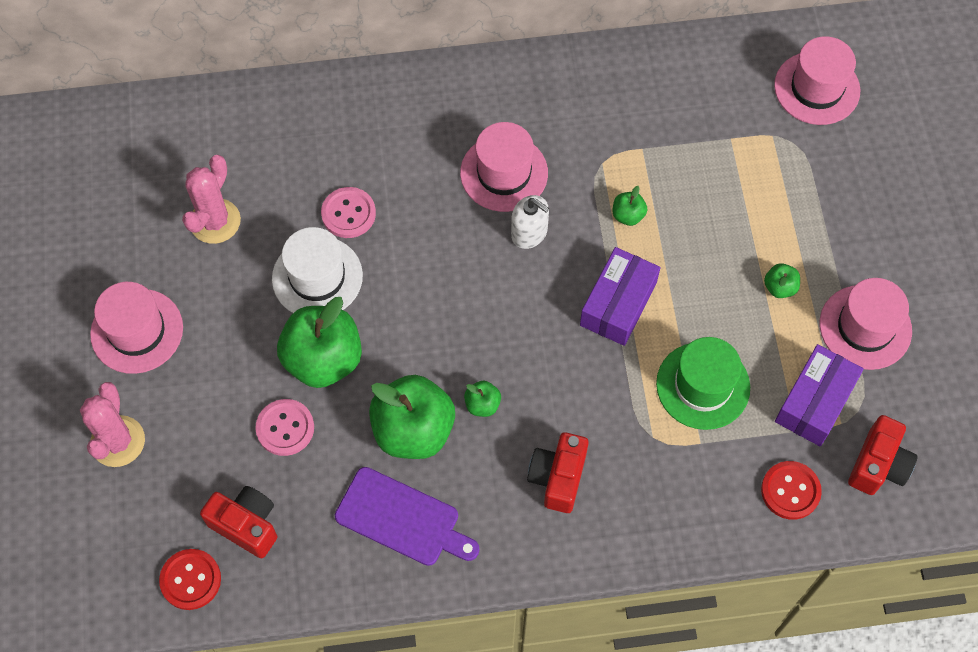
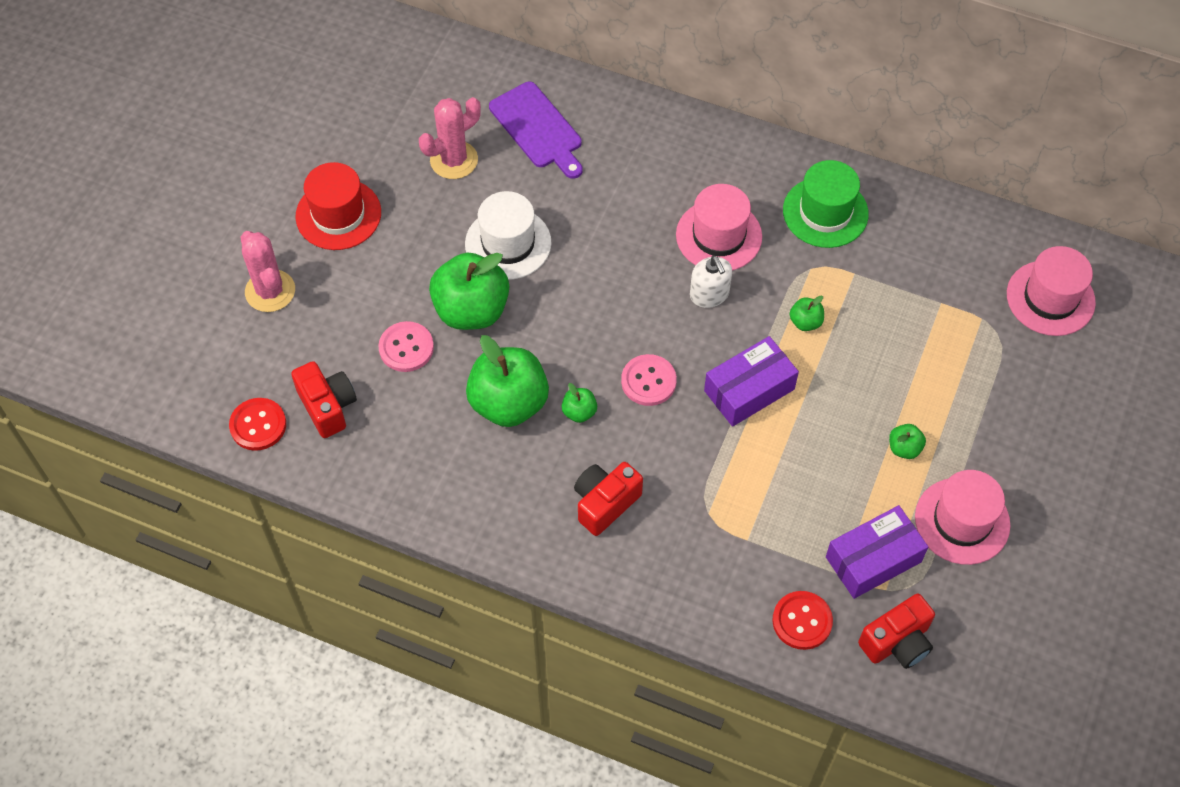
camera: 30 degrees right, 5 degrees down
(118, 441) = (270, 291): pink cactus -> pink cactus turned 60 degrees counterclockwise
(137, 331) = (338, 214): pink hat -> red hat
(348, 214) = (566, 206): pink button -> pink button (648, 381)
(402, 519) = (454, 467): purple cutting board -> purple cutting board (537, 129)
(703, 385) = (780, 494): green hat -> green hat (825, 212)

